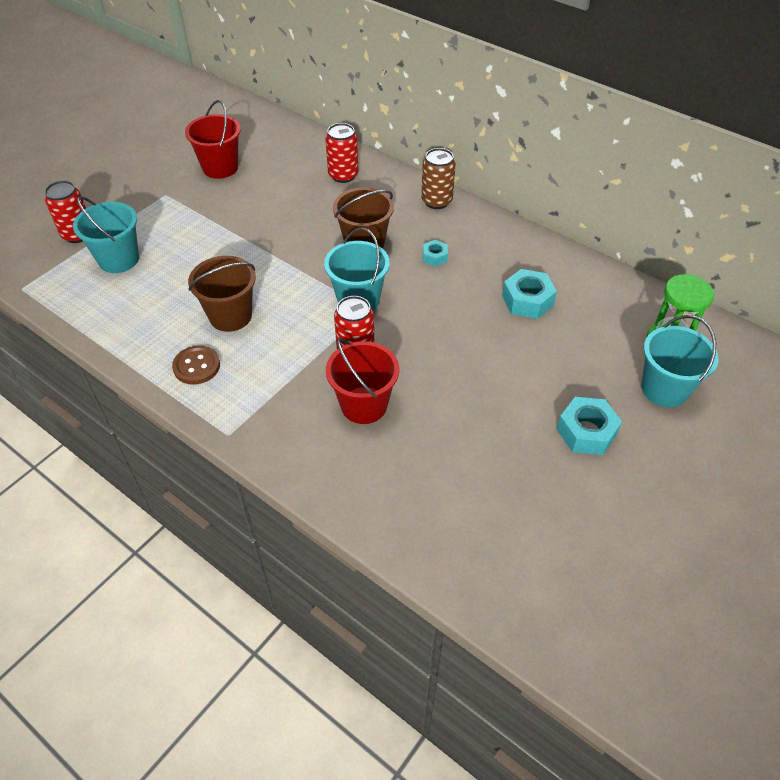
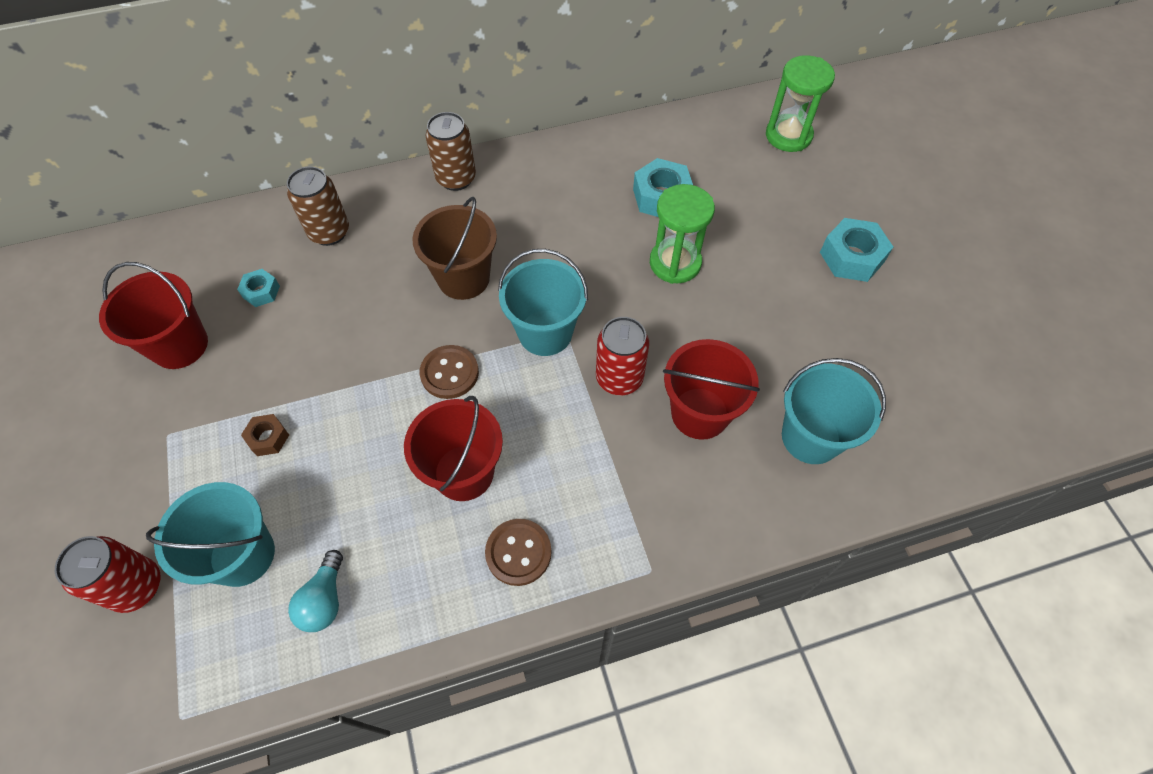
camera: 55 degrees left, 10 degrees up
(114, 303) = (324, 599): none -> turquoise light bulb
(191, 229) = (268, 438): none -> brown nut
(230, 316) = (464, 472): brown bucket -> red bucket
(292, 275) = (449, 373): none -> brown button
(343, 175) = (329, 232): red can -> brown can
(434, 257) = (538, 230): turquoise nut -> turquoise nut (261, 292)
(476, 335) = (675, 263): none -> green hourglass
(664, 389) = (839, 174): turquoise bucket -> turquoise bucket (810, 437)

